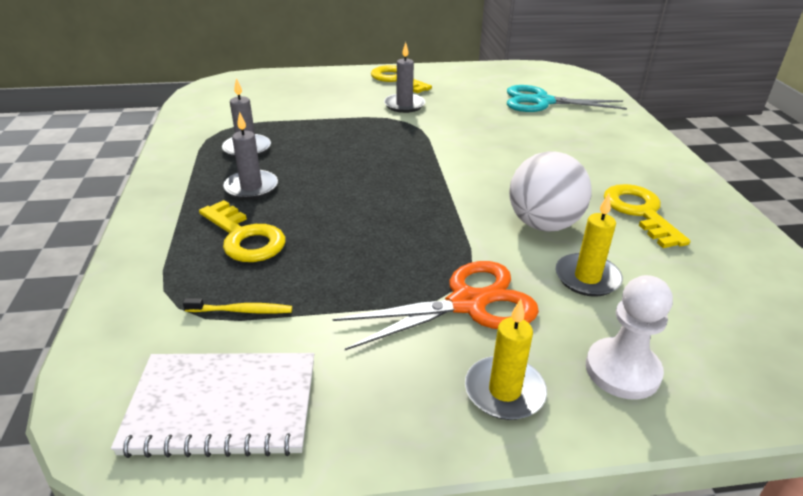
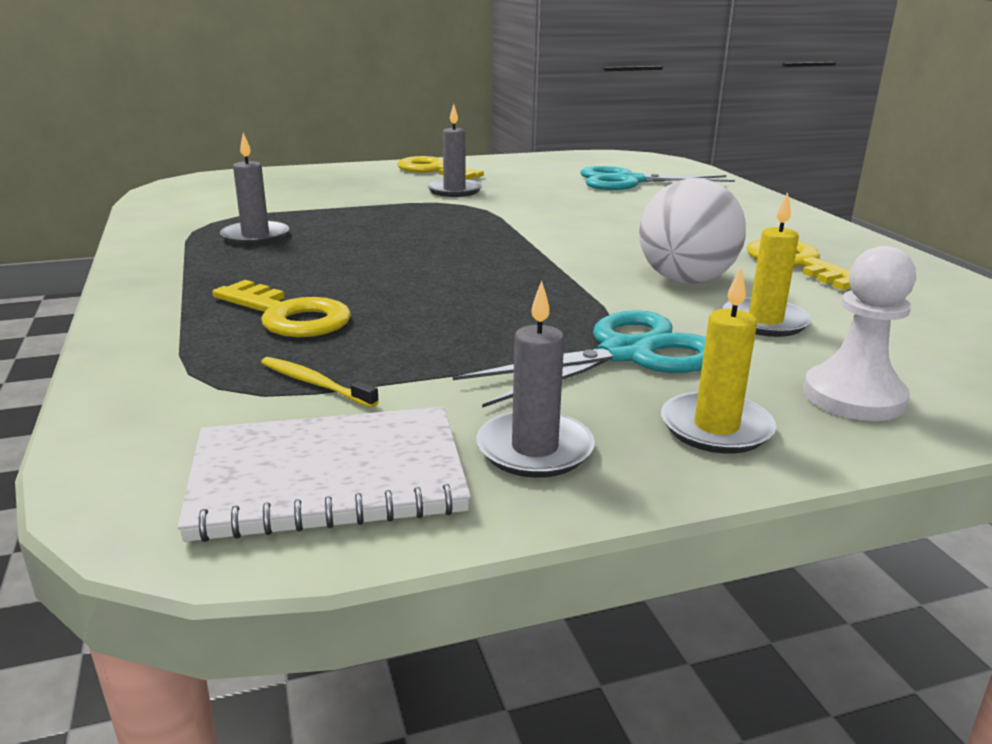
camera: 10 degrees left, 10 degrees down
(241, 311) = (315, 383): yellow toothbrush -> yellow toothbrush turned 135 degrees counterclockwise
(251, 187) = (277, 270): grey candle -> grey candle (534, 449)
(468, 303) = (626, 354): orange scissors -> turquoise scissors

